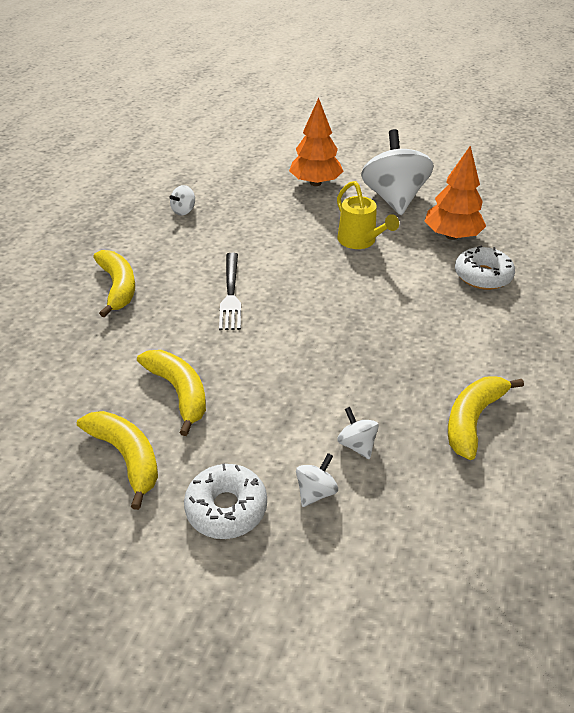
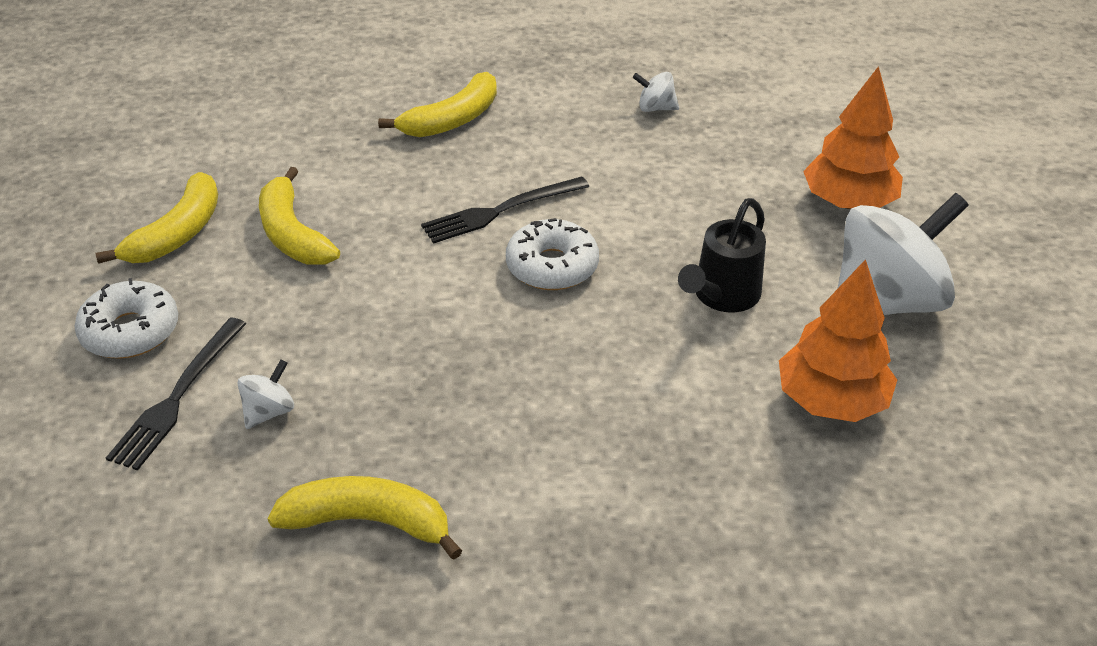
camera: 65 degrees right, 0 degrees up
(179, 392) = (293, 234): yellow banana -> yellow banana turned 120 degrees clockwise
(316, 491) = (178, 396): white spinning top -> black fork
(360, 241) = (722, 296): yellow watering can -> black watering can
(482, 276) = (738, 466): white donut -> white donut (552, 266)

